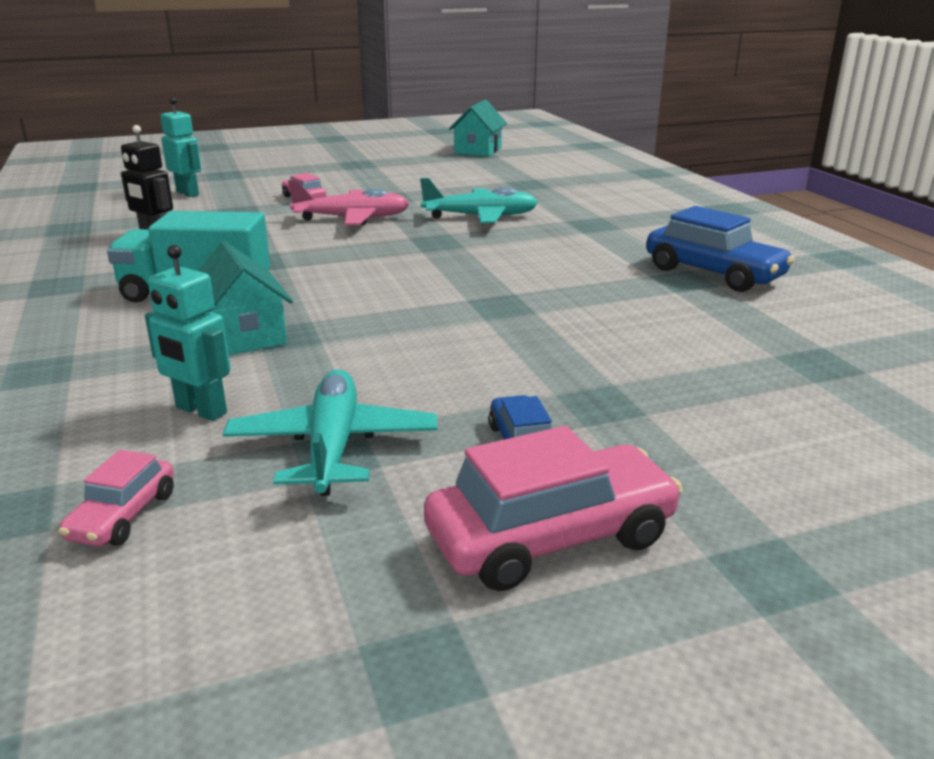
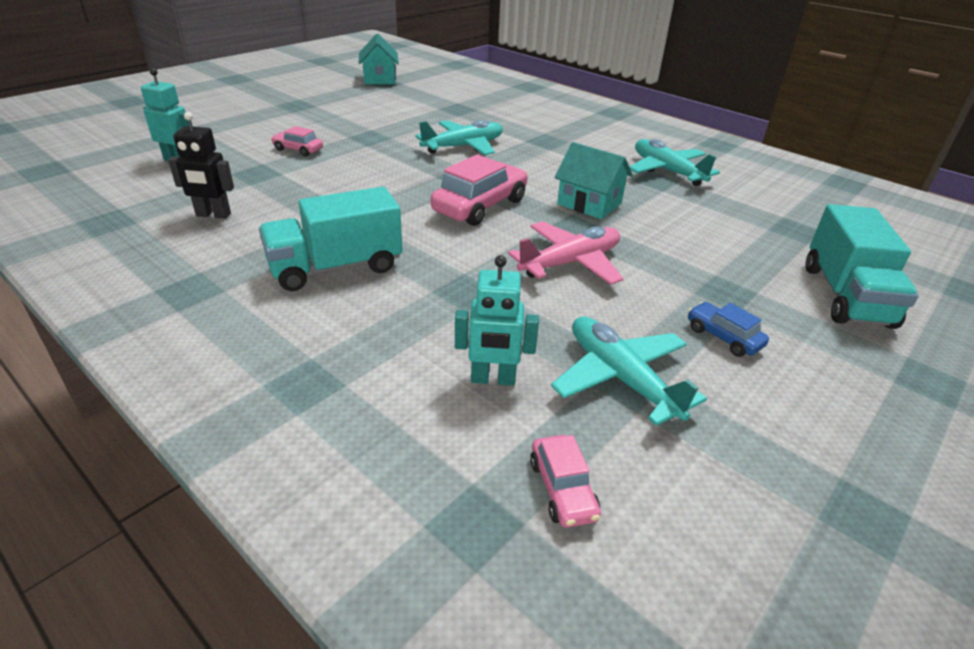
camera: 30 degrees left, 10 degrees up
(244, 336) = (432, 300): turquoise house -> turquoise house (589, 204)
(352, 218) = (367, 165): pink plane -> pink plane (570, 263)
(551, 537) = (817, 399): pink car -> pink car (480, 206)
(713, 273) = (667, 171): blue car -> turquoise plane
(783, 448) = (845, 295): none -> turquoise truck

